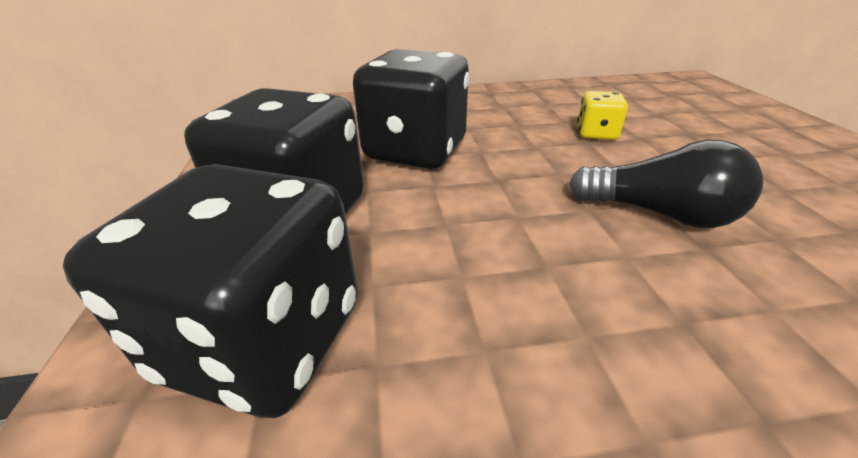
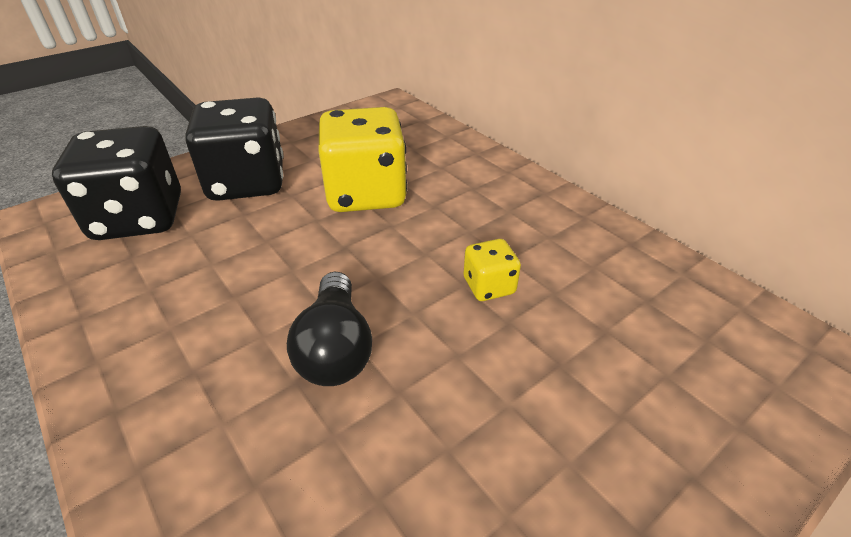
camera: 60 degrees right, 5 degrees up
(415, 151) = (366, 194): black dice -> yellow dice

